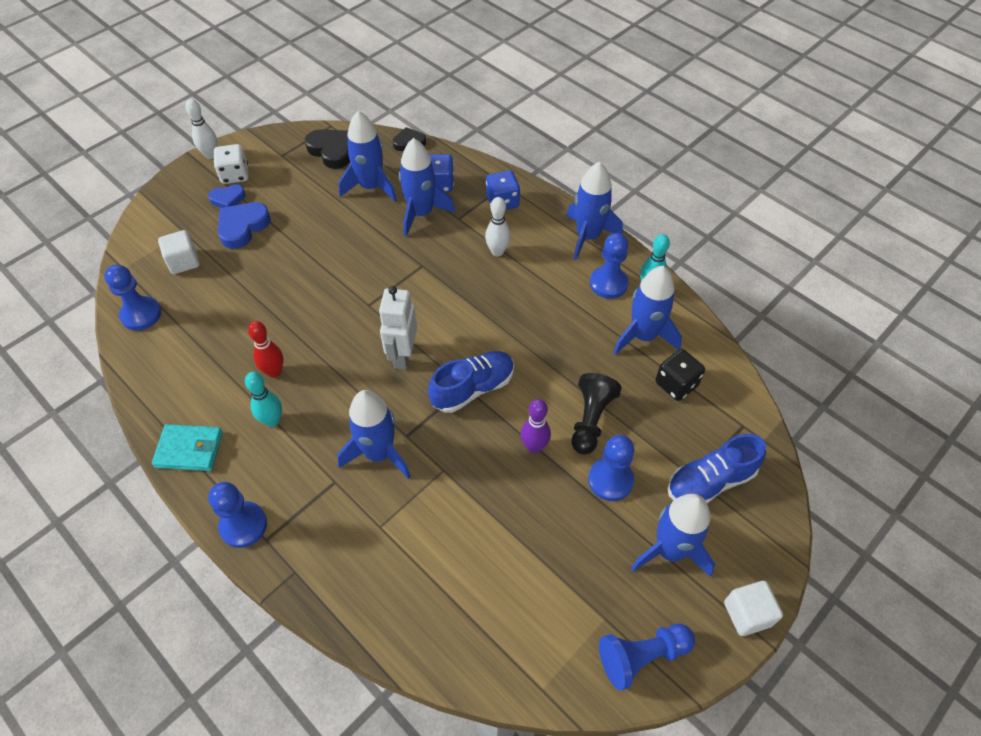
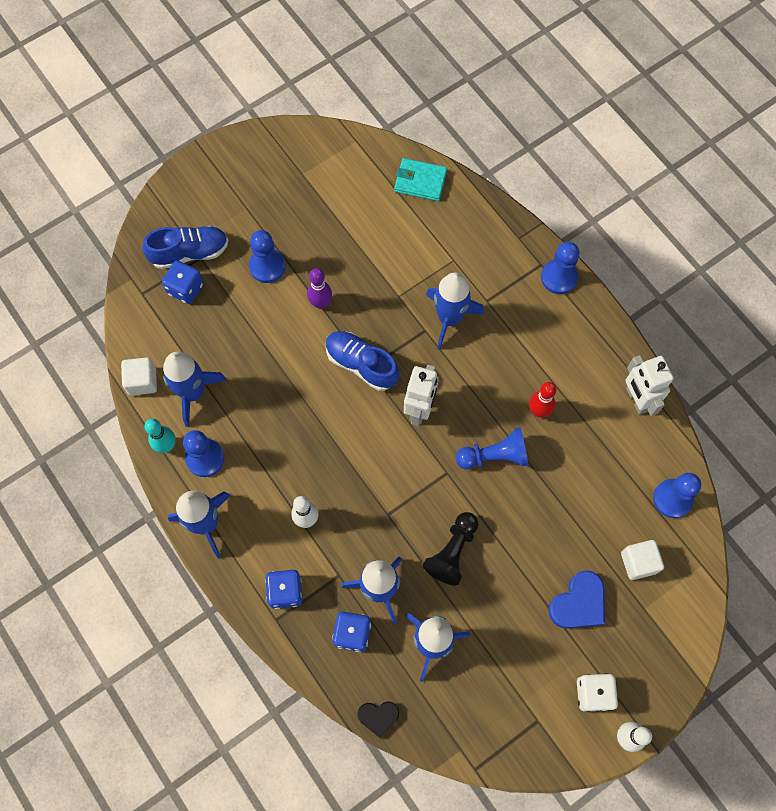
camera: 170 degrees left, 15 degrees up
(163, 399) = (636, 399): none -> white robot
(189, 449) = (608, 347): turquoise wallet -> turquoise wallet (420, 181)
(228, 199) = (599, 652): blue heart -> none
(272, 420) = (539, 362): turquoise bowling pin -> none
(331, 151) = (476, 717): black heart -> none
(473, 388) = (361, 364): blue shoe -> blue shoe turned 60 degrees clockwise
(590, 420) = (267, 319): black pawn -> black pawn (452, 552)
(642, 656) = (285, 148): blue pawn -> blue pawn (494, 456)
(670, 550) = (241, 209): blue rocket -> none
(676, 384) = (182, 339): black dice -> none
(696, 438) = (185, 289): none -> blue dice
(747, 614) = (204, 161): white cube -> white cube (142, 381)

